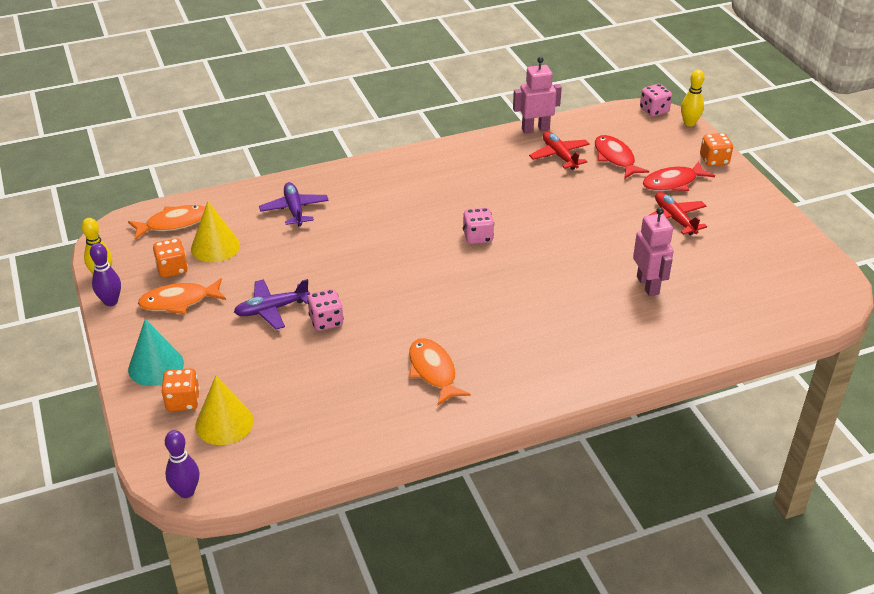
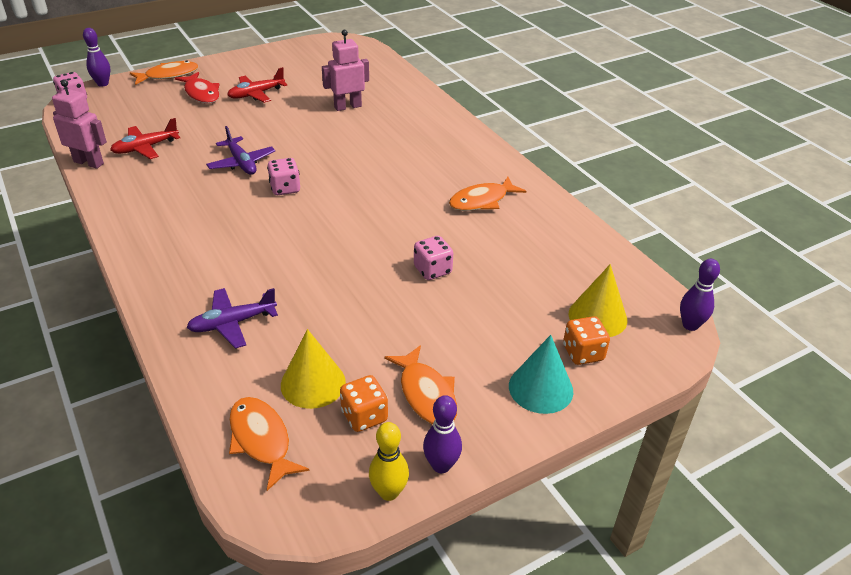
camera: 100 degrees left, 0 degrees up
(271, 309) = (423, 312): purple plane -> purple plane (241, 163)
(535, 129) = (89, 163): pink robot -> pink robot turned 135 degrees clockwise
(615, 158) = (156, 119): red fish -> none
(689, 123) = (103, 84): yellow bowling pin -> purple bowling pin
(714, 160) = (168, 75): orange dice -> orange fish

